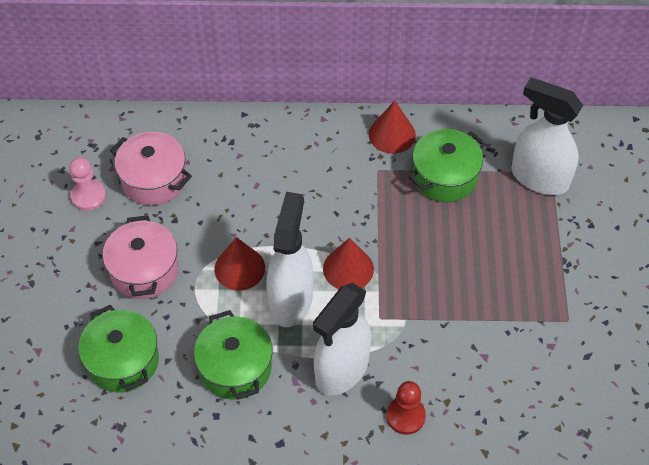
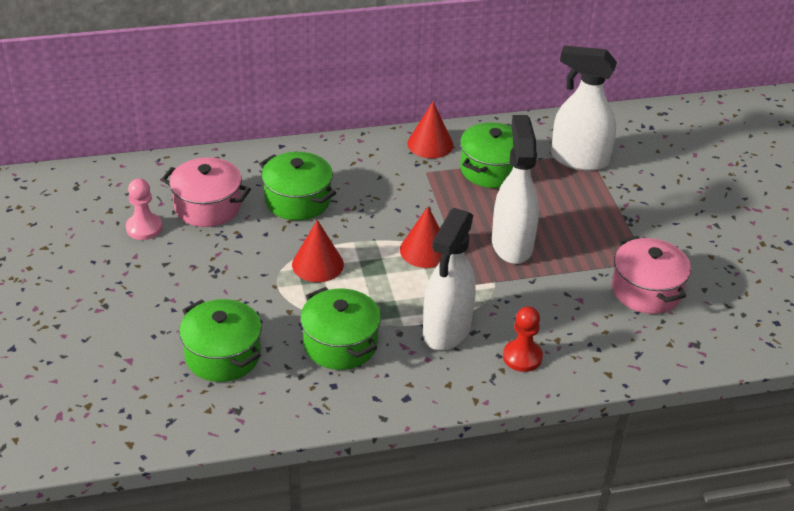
camera: 15 degrees left, 15 degrees down
(144, 270) = (221, 279): pink pot -> pink pot (646, 290)
(241, 186) = (297, 200): none -> green pot
(291, 300) = (377, 282): white spray bottle -> white spray bottle (512, 244)

